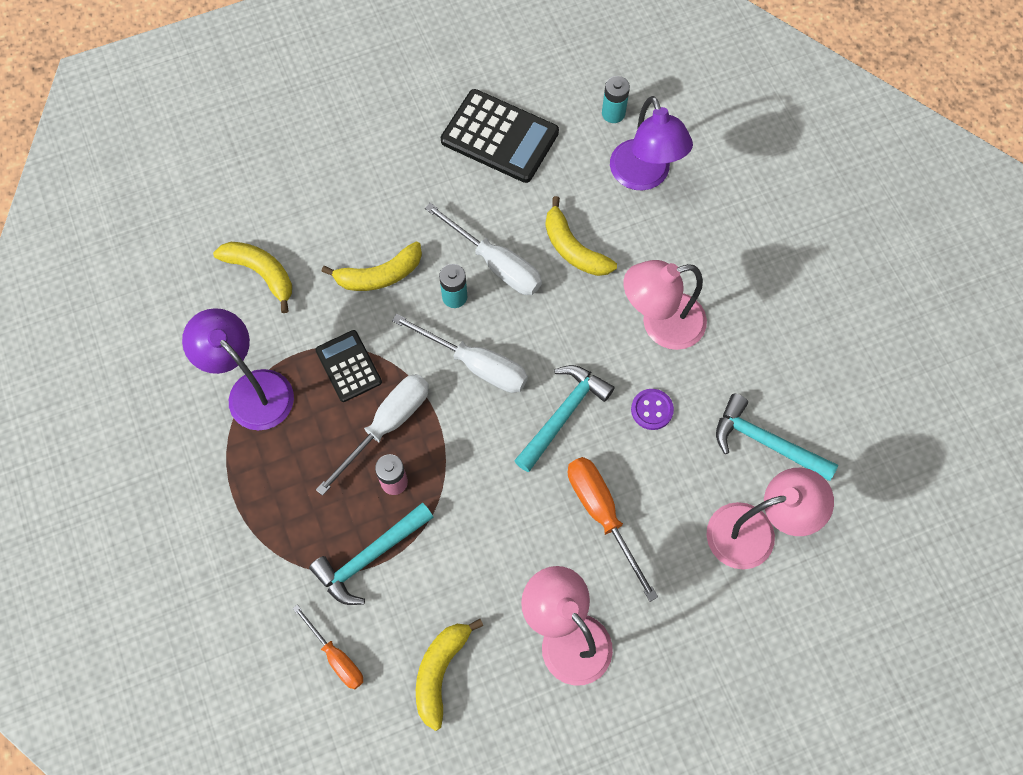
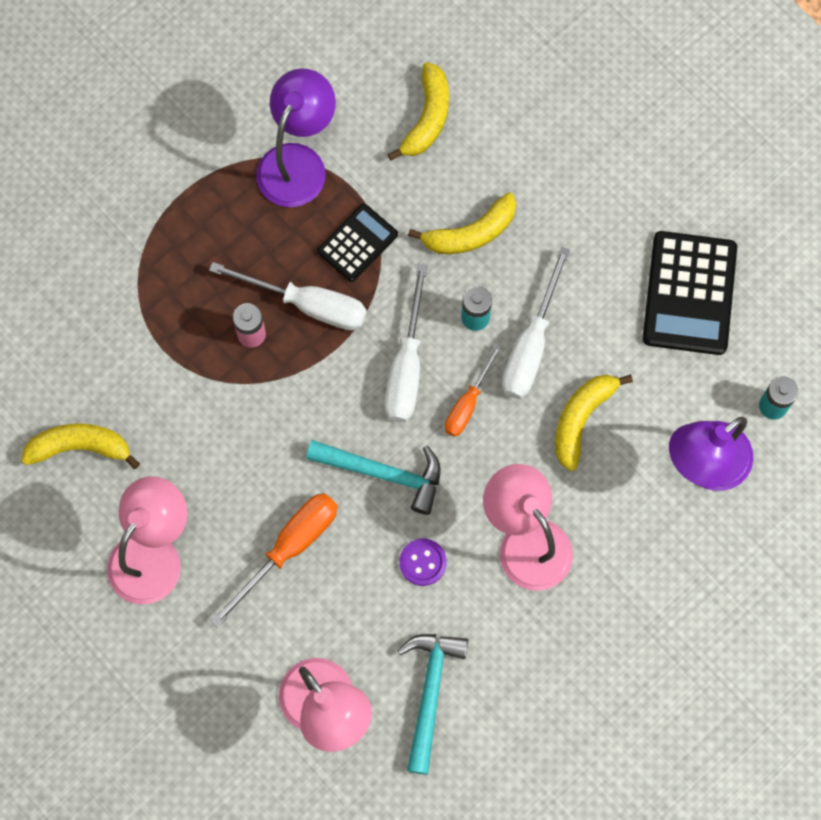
camera: 70 degrees right, 5 degrees up
(336, 657) = (62, 347): orange screwdriver -> orange screwdriver (467, 404)
(370, 557) = (168, 340): turquoise hammer -> none
(380, 275) = (470, 233): yellow banana -> yellow banana turned 75 degrees counterclockwise

